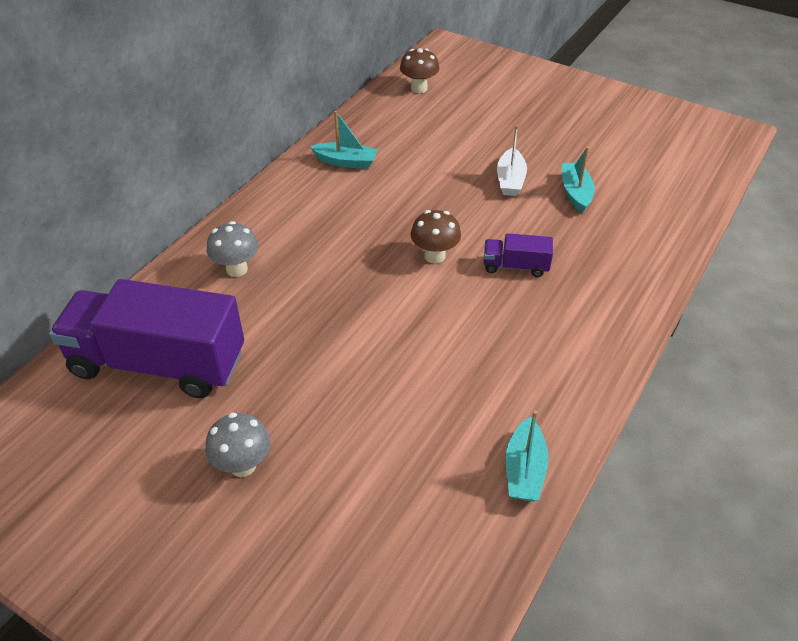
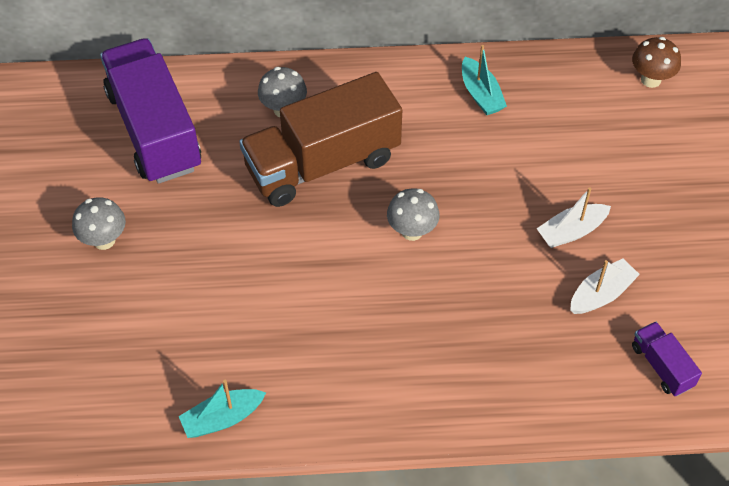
camera: 55 degrees right, 10 degrees up
(317, 273) = (322, 163): none -> brown truck
(434, 256) = (412, 231): brown mushroom -> grey mushroom
(515, 266) = (449, 298): purple truck -> purple truck (661, 366)
(575, 193) = (601, 294): turquoise boat -> white boat

